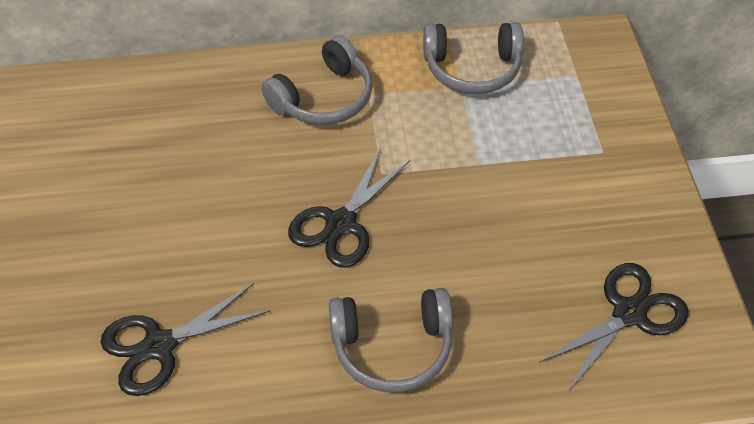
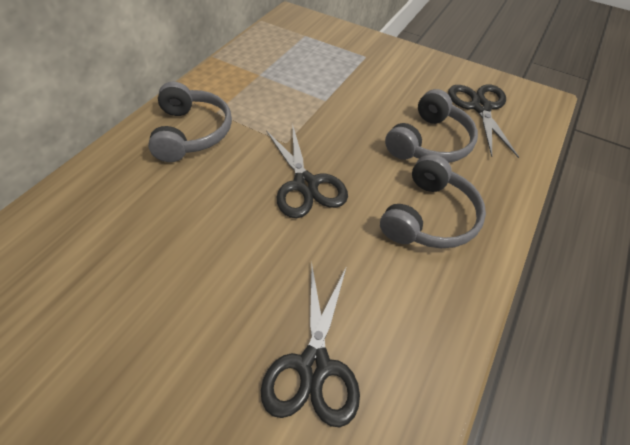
camera: 55 degrees left, 0 degrees up
(472, 69) = (253, 64): grey headphones -> grey headphones (429, 142)

